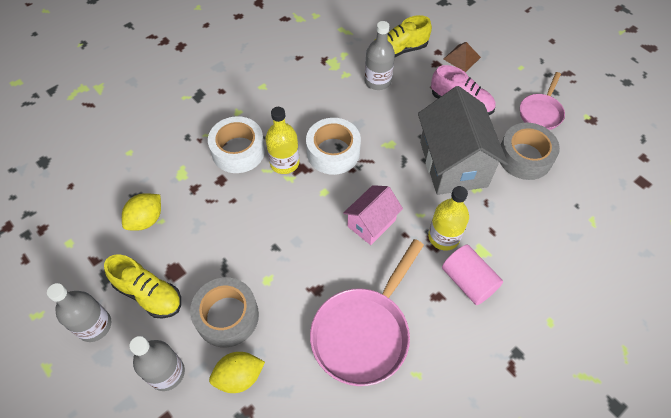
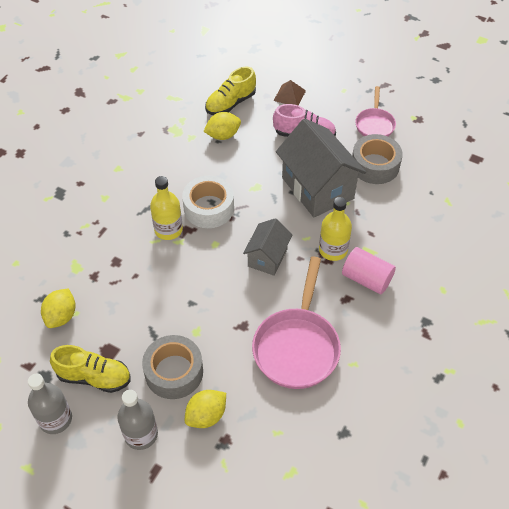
camera: 20 degrees left, 5 degrees down
(238, 151) = (121, 232): white tape -> none
(371, 223) = (267, 257): pink house -> grey house
(377, 81) = (223, 135): grey bottle -> yellow lemon

